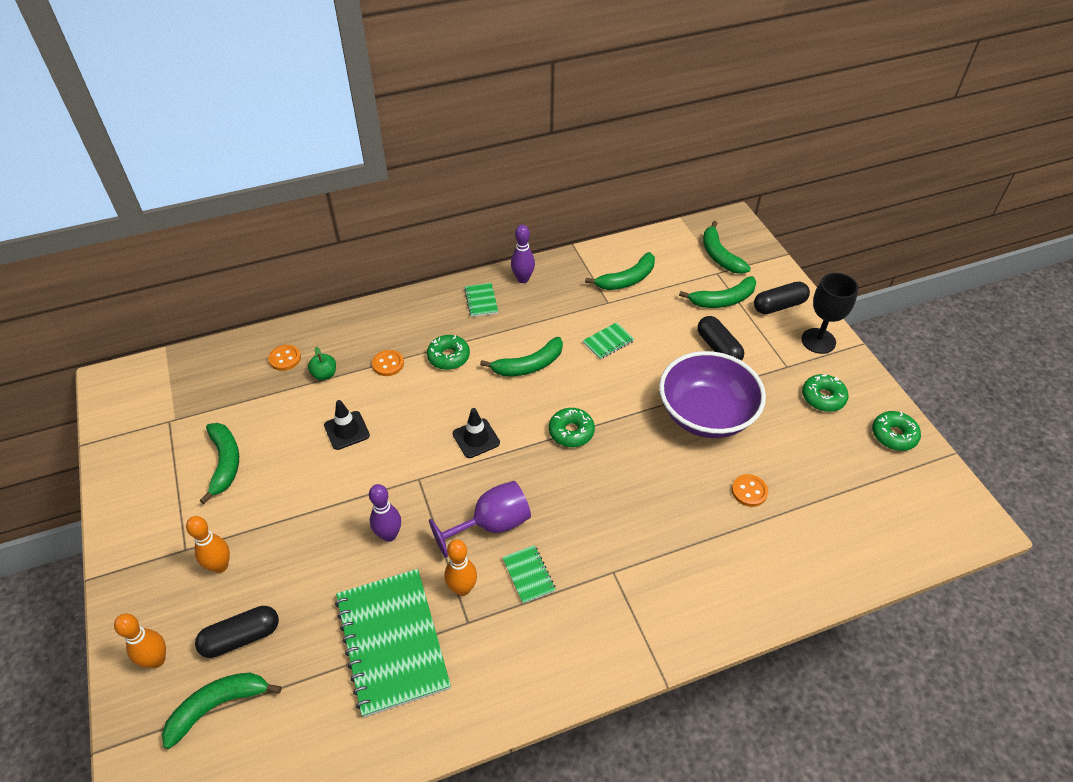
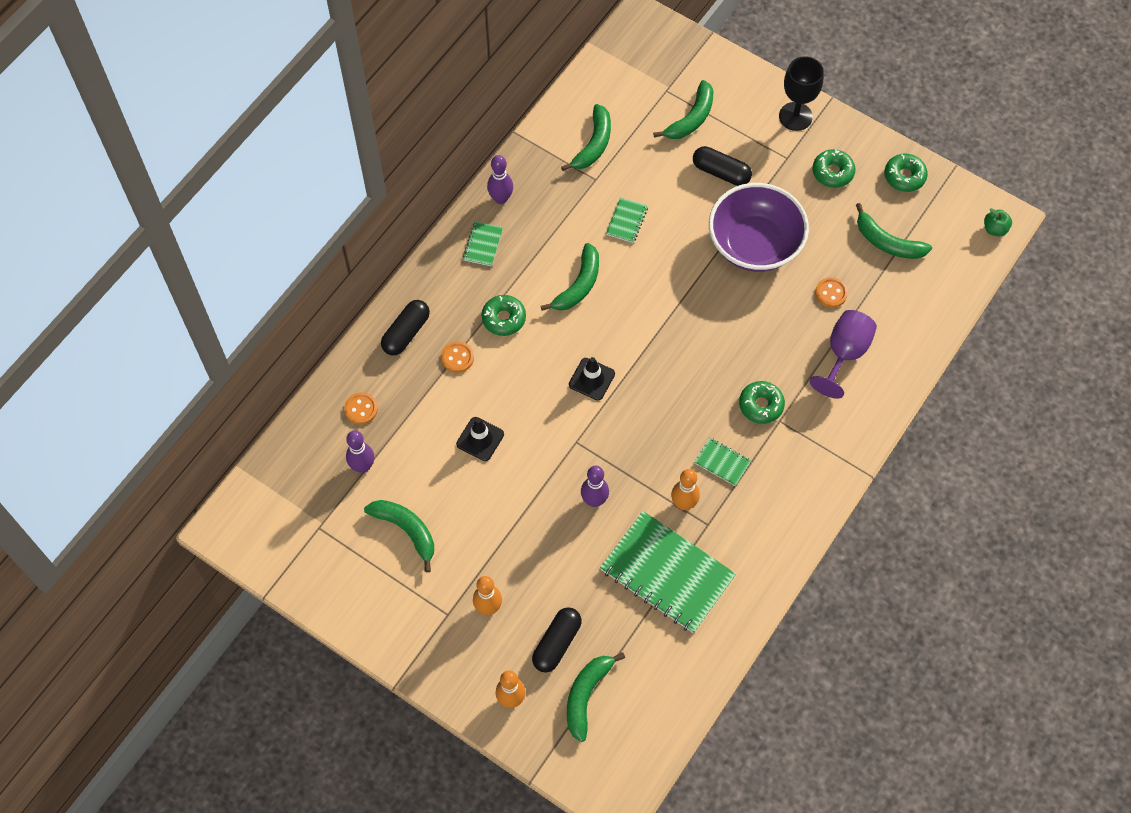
camera: 35 degrees left, 15 degrees up
(244, 398) = (362, 466): none -> purple bowling pin
(324, 374) = (411, 402): green apple -> green apple (995, 229)
(481, 301) = (483, 244): green notebook -> green notebook turned 60 degrees clockwise
(492, 525) = (664, 442): purple goblet -> purple goblet (844, 354)
(571, 432) = (662, 326): green donut -> green donut (761, 405)
(719, 256) = (655, 69): green banana -> green banana (887, 242)
(779, 306) = (741, 97): black capsule -> black capsule (406, 333)

